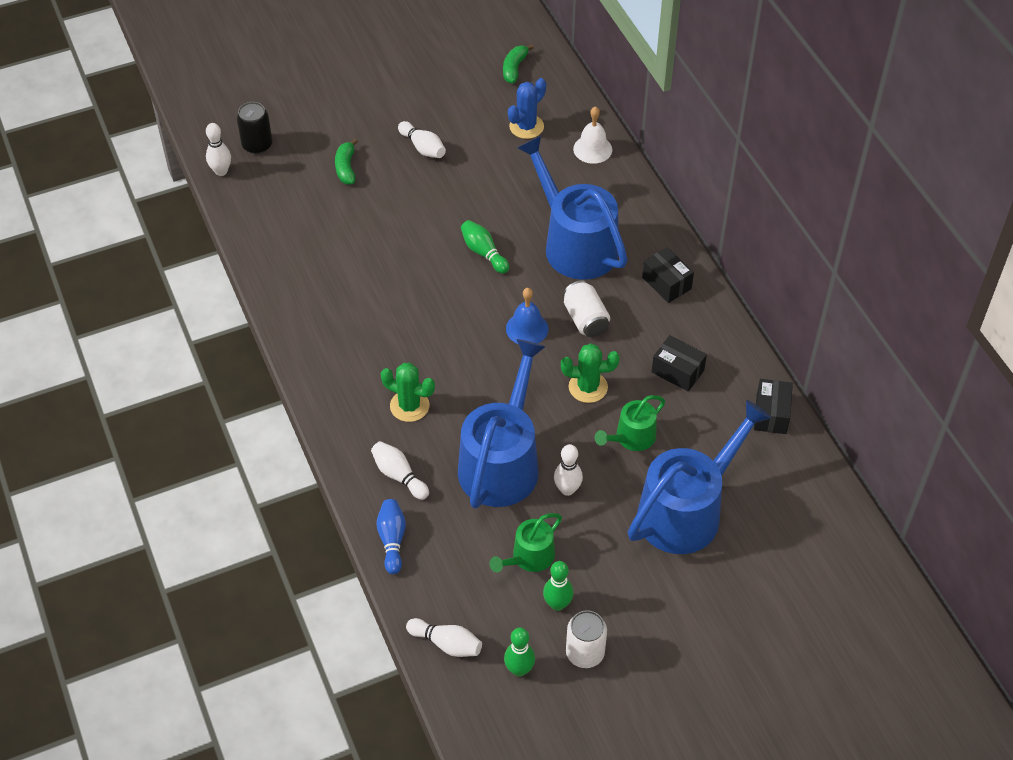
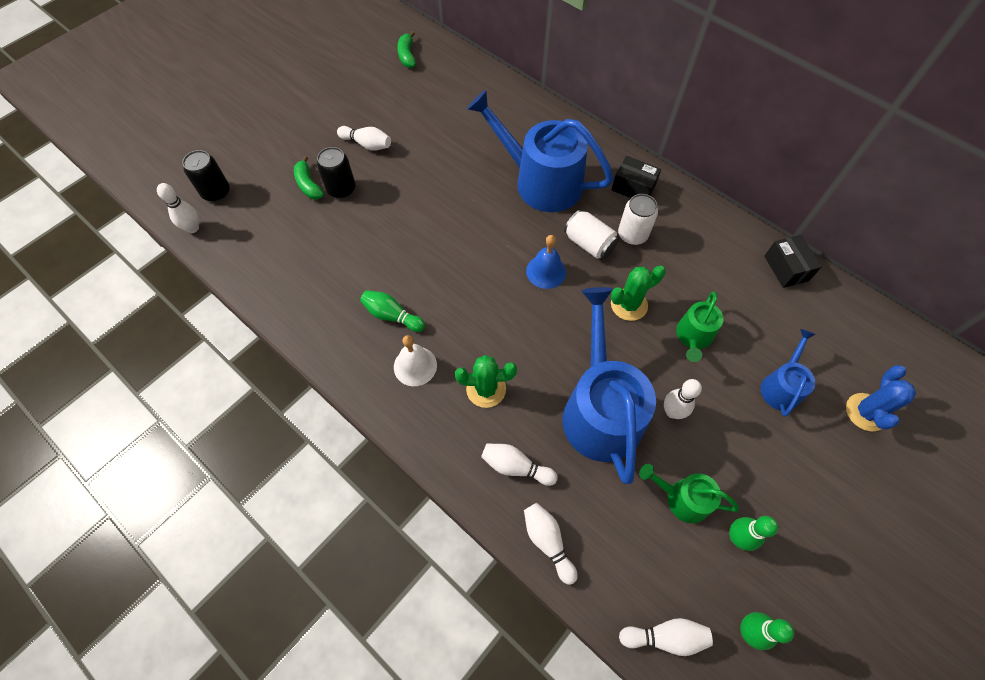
camera: 25 degrees left, 10 degrees up
(375, 183) = (341, 189): none -> black can
(392, 540) = (548, 542): blue bowling pin -> white bowling pin
(483, 253) = (470, 217): green bowling pin -> green bowling pin (392, 316)
(526, 126) = (444, 98): blue cactus -> blue cactus (866, 412)
(529, 557) = (682, 498): green watering can -> green watering can turned 90 degrees clockwise
(585, 653) = (793, 579): white can -> white can (632, 235)
(592, 149) = (507, 99): white bell -> white bell (415, 366)
(677, 371) = (690, 260): black box -> none
(686, 510) = (781, 386): blue watering can -> blue watering can, size x0.50

